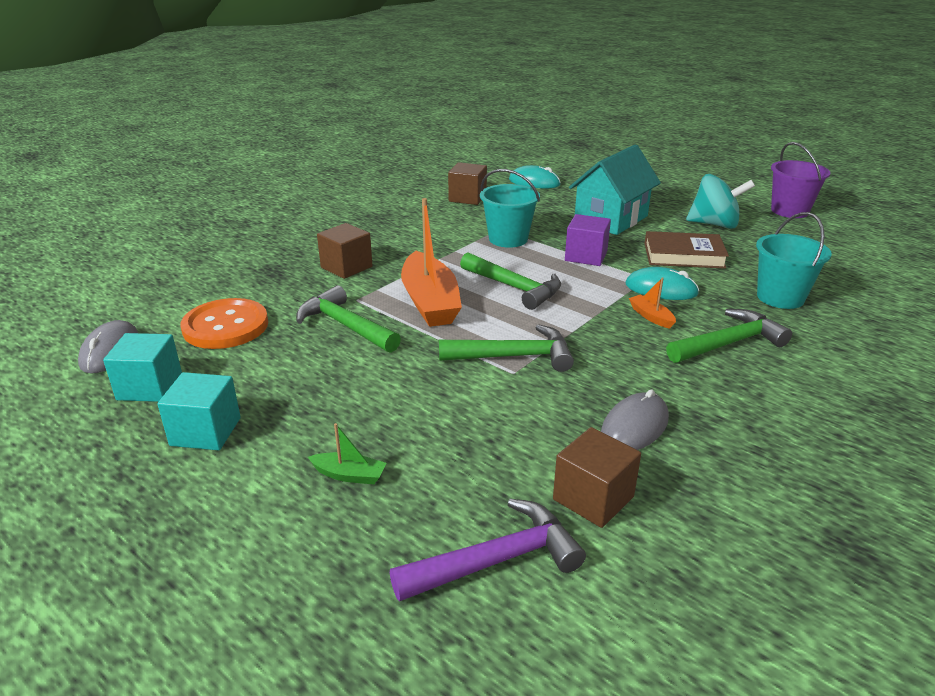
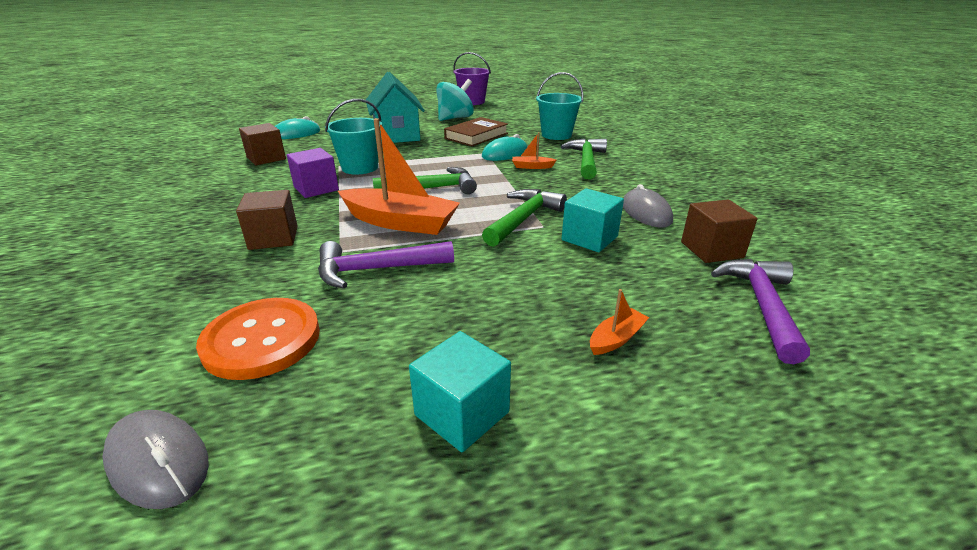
camera: 55 degrees left, 0 degrees up
(150, 387) = (309, 440): turquoise cube -> turquoise cube (589, 238)
(345, 326) = (377, 269): green hammer -> purple hammer
(349, 475) = (616, 339): green boat -> orange boat
(586, 256) = (430, 156): purple cube -> purple cube (316, 188)

